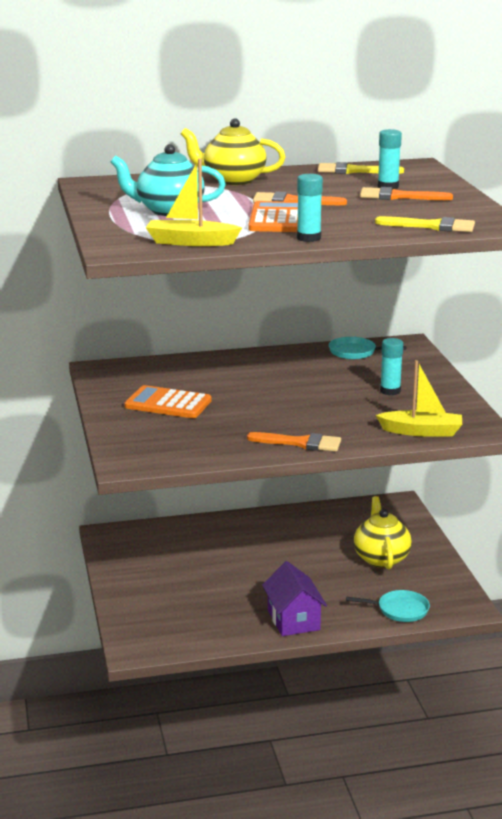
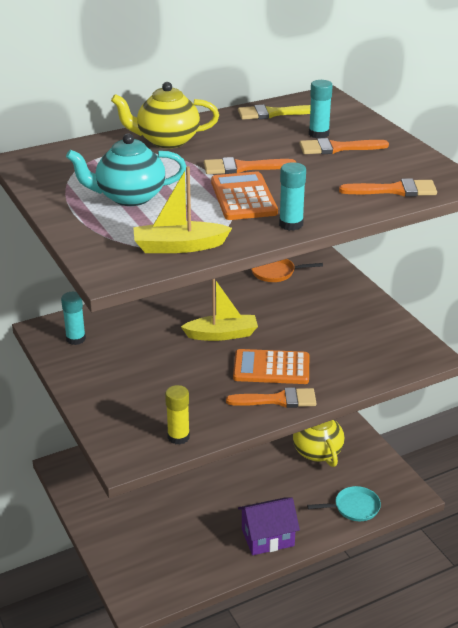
camera: 15 degrees left, 10 degrees up
(168, 404) = (132, 367): orange calculator -> orange calculator (271, 368)
(185, 456) = (178, 437): none -> yellow glue stick
(293, 620) = (267, 537): purple house -> purple house turned 75 degrees counterclockwise
(355, 352) = (275, 272): turquoise pan -> orange pan
(390, 391) = (328, 318): turquoise glue stick -> turquoise glue stick (75, 339)
(421, 431) = (378, 366): yellow boat -> yellow boat (222, 334)
(432, 226) = (395, 190): yellow brush -> orange brush

